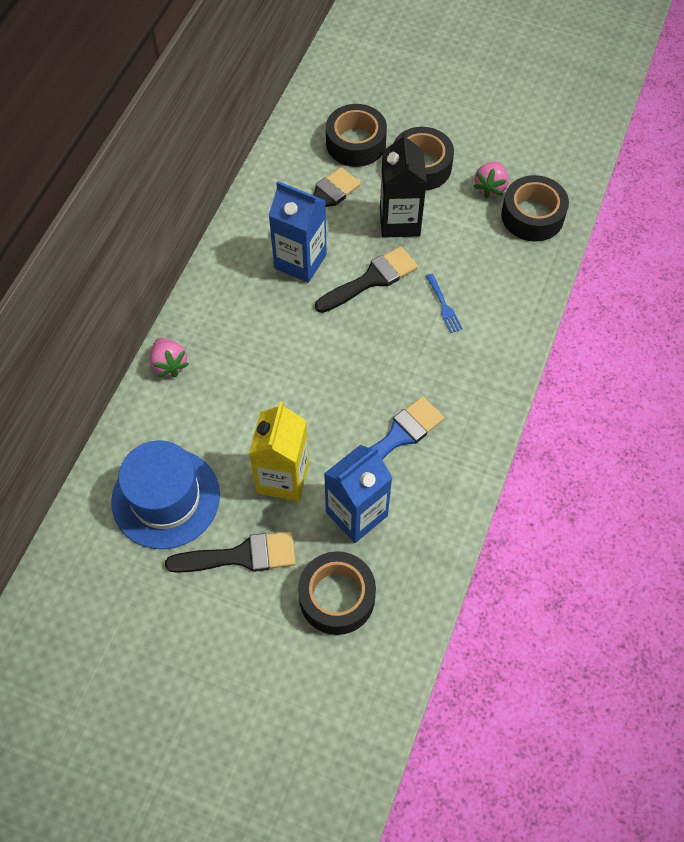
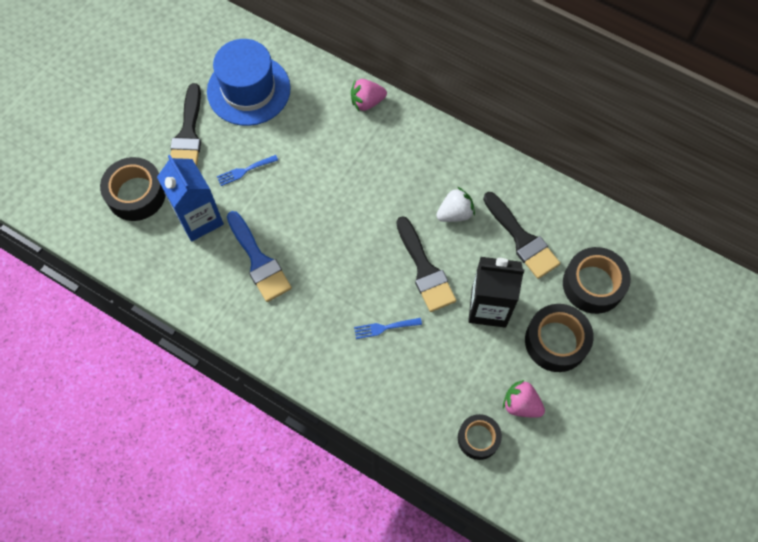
camera: 100 degrees right, 5 degrees up
(283, 478) = (245, 171): yellow carton -> blue fork
(300, 261) = (455, 213): blue carton -> white strawberry
(532, 216) = (478, 438): black tape -> black tape, size x0.64

